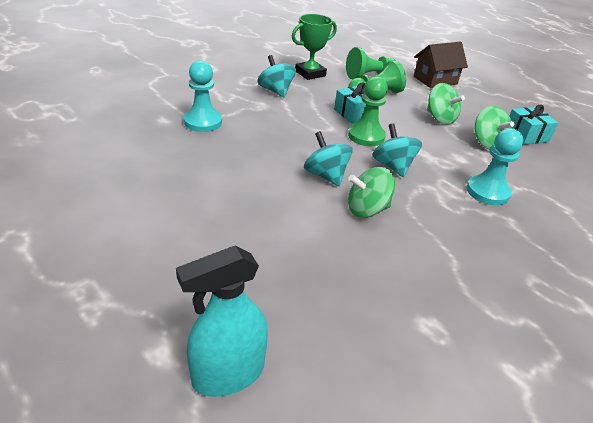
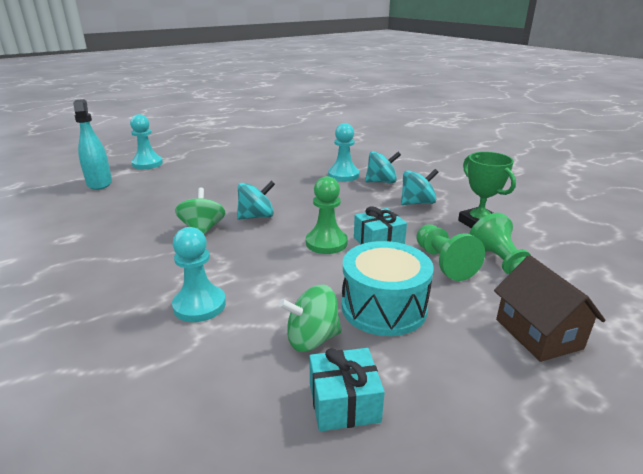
camera: 100 degrees right, 10 degrees down
(119, 328) = (147, 164): none -> turquoise pawn
(393, 166) = (265, 251): turquoise spinning top -> turquoise spinning top (381, 182)
(440, 118) = (384, 307): green spinning top -> turquoise drum

